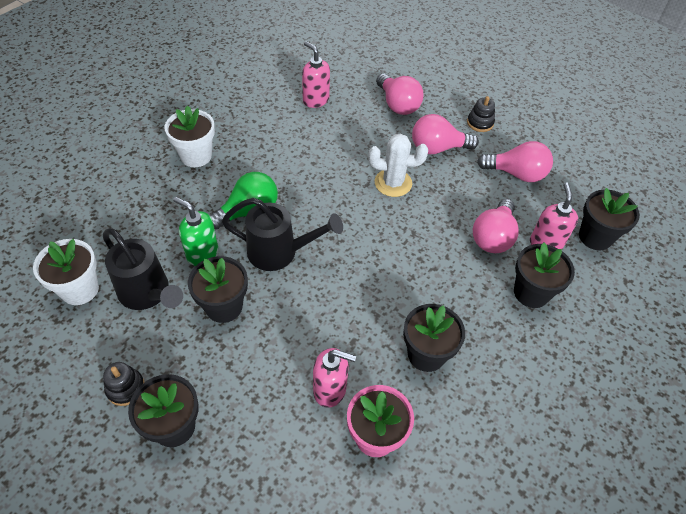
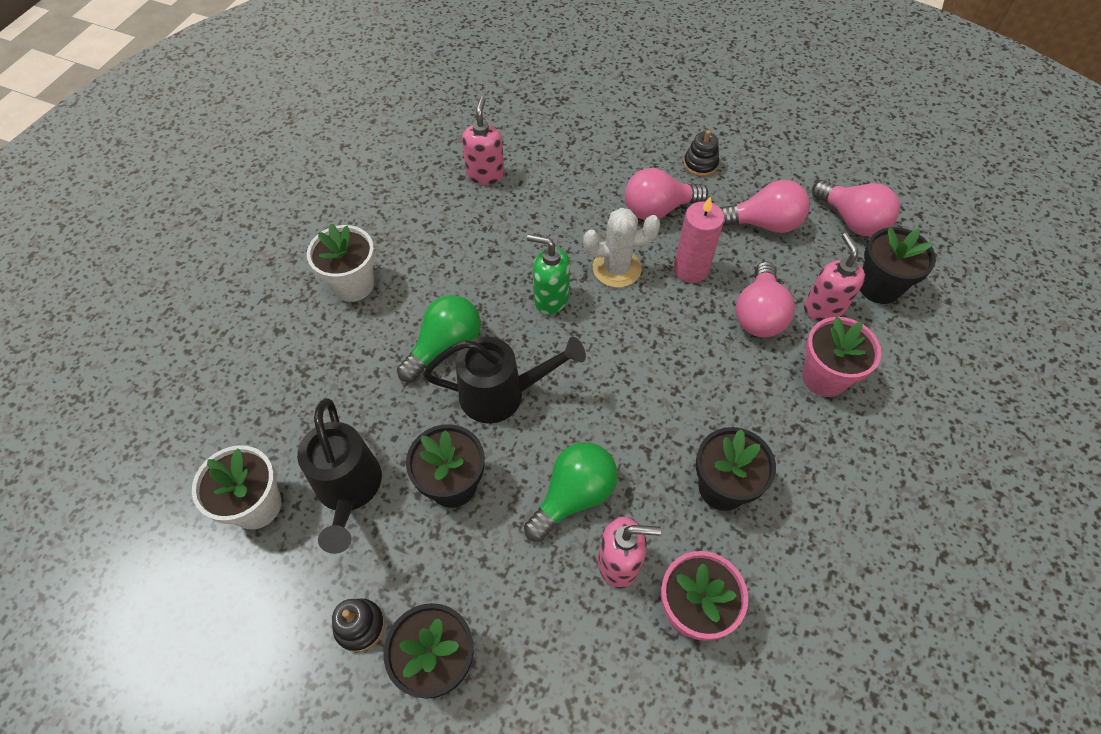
camera: 10 degrees left, 5 degrees up
(148, 293) = (349, 490): black watering can -> black watering can turned 45 degrees clockwise
(202, 253) = (402, 418): green soap dispenser -> green soap dispenser (550, 299)
(310, 335) = (574, 496): none -> green light bulb
(315, 100) = (485, 174): pink soap dispenser -> pink soap dispenser turned 60 degrees clockwise
(397, 105) = (591, 160): pink light bulb -> pink light bulb (852, 220)
(449, 194) = (690, 269): none -> pink candle
(531, 292) = (824, 377): black flower pot -> pink flower pot

